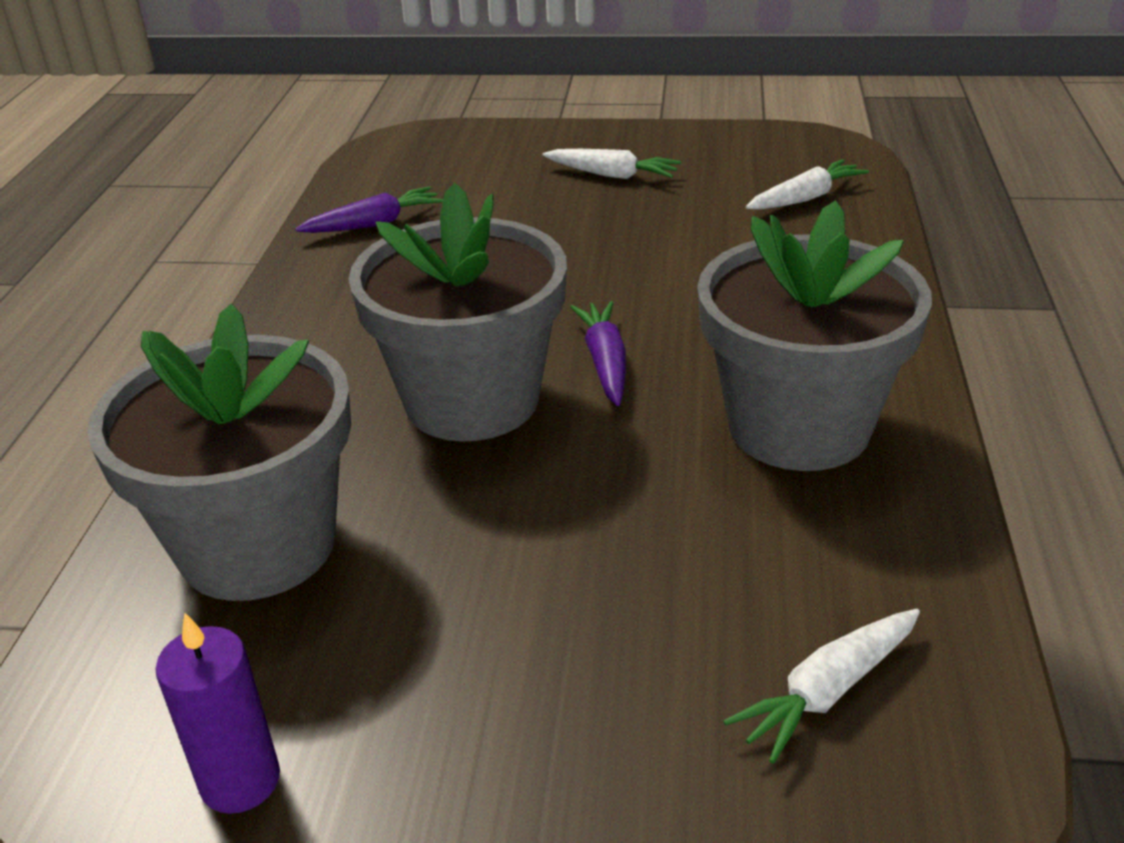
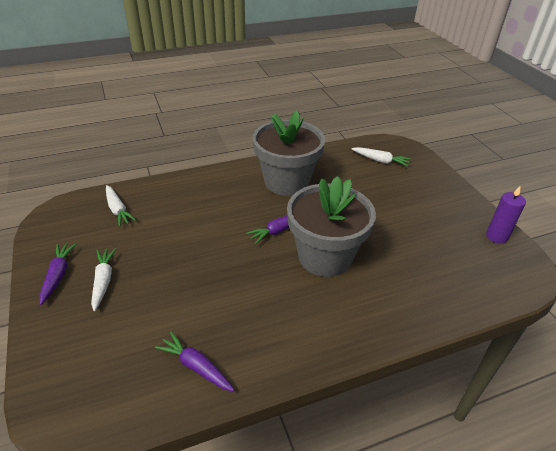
camera: 120 degrees left, 5 degrees up
(257, 545) = (435, 276): grey flower pot -> none
(655, 145) = (58, 275): none -> purple carrot
(805, 198) = (118, 210): white carrot -> white carrot turned 150 degrees counterclockwise

